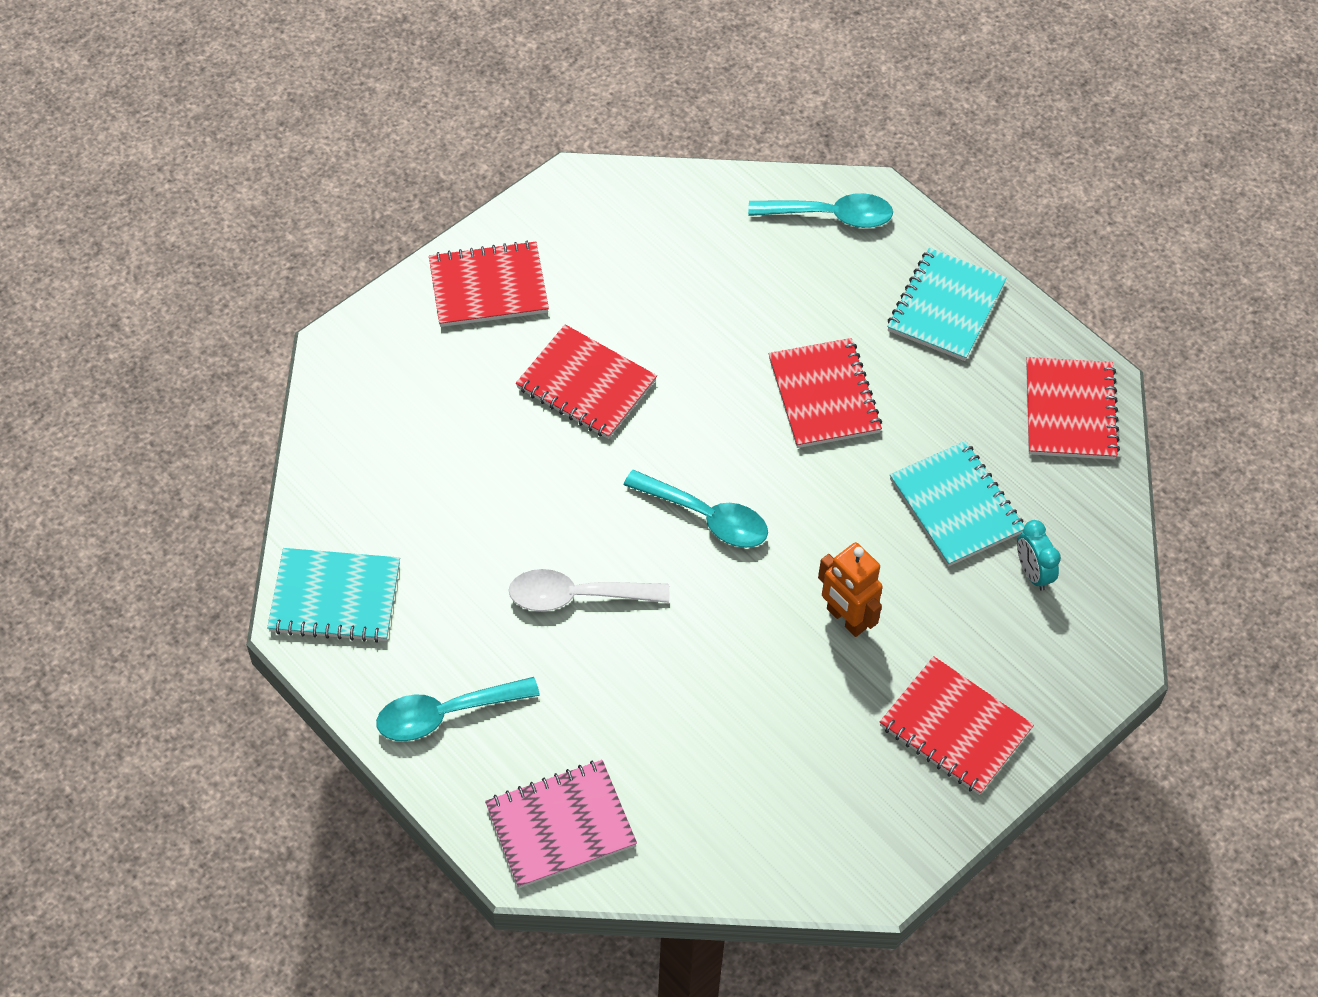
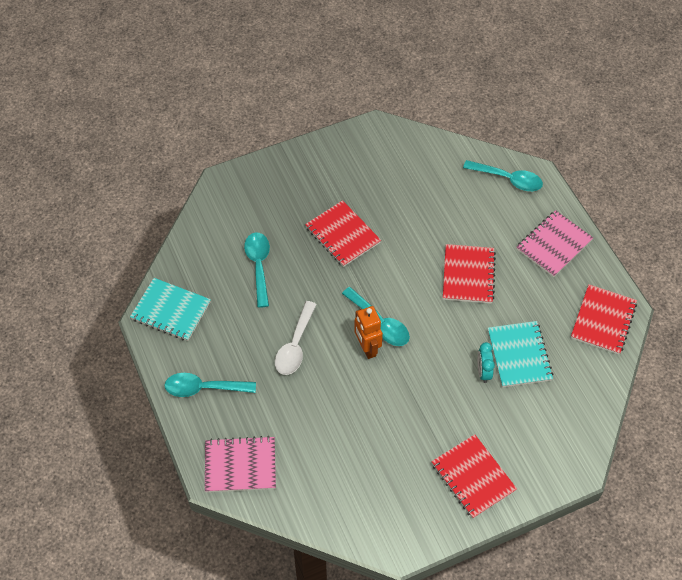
camera: 20 degrees right, 0 degrees up
(460, 477) = (258, 266): none -> turquoise spoon
(488, 287) = (311, 170): red notebook -> none
(576, 596) = (295, 346): white spoon -> white spoon turned 90 degrees counterclockwise
(846, 619) = (435, 399): orange robot -> orange robot (367, 348)
(945, 307) = (553, 245): turquoise notebook -> pink notebook
(1032, 572) = (548, 404): turquoise clock -> turquoise clock (483, 372)

